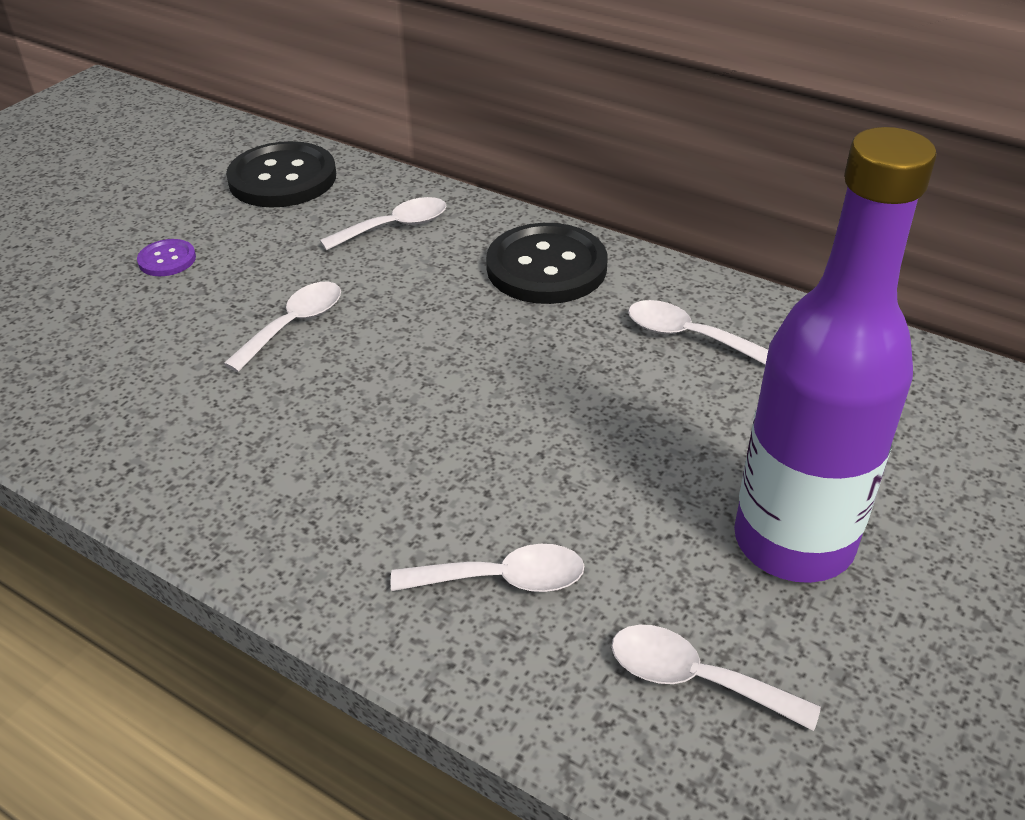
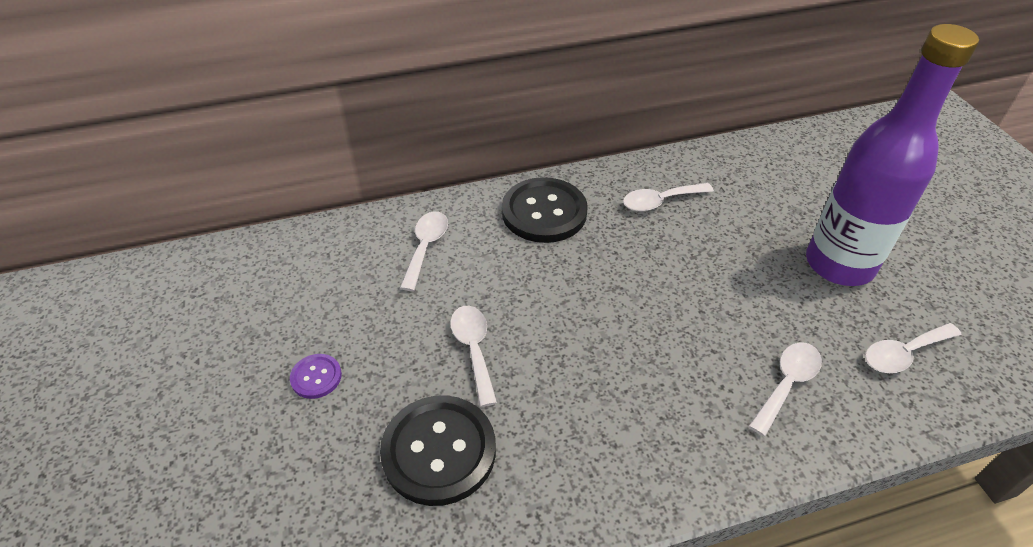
camera: 50 degrees left, 5 degrees up
(282, 178) = (297, 266): black button -> black button (439, 451)

